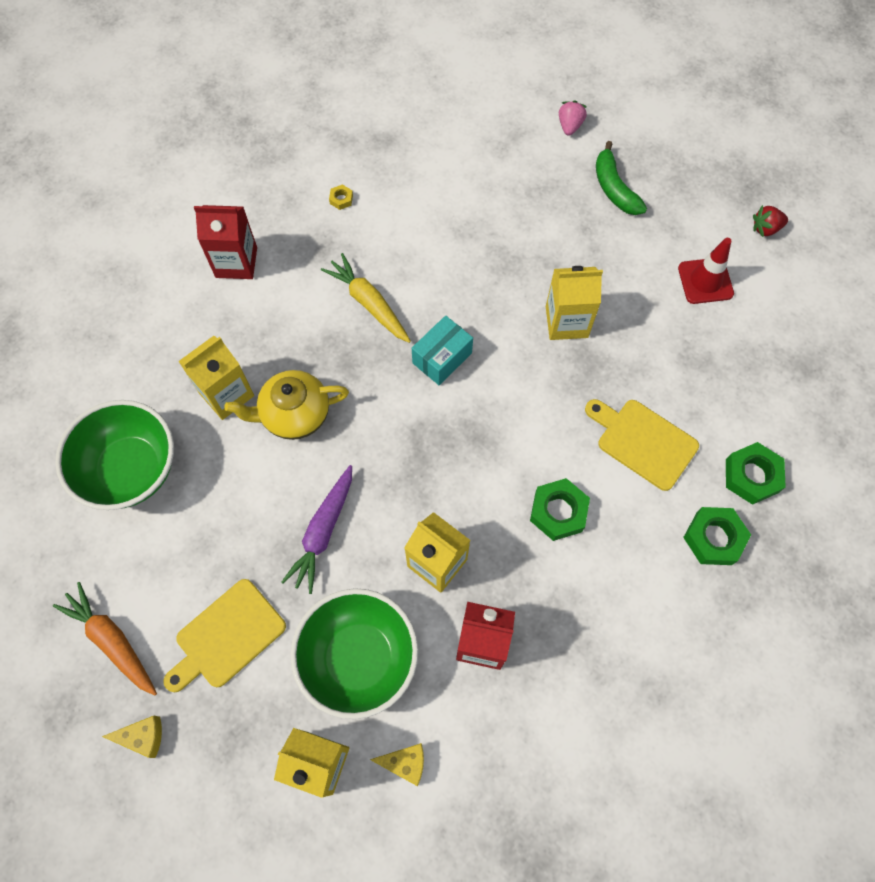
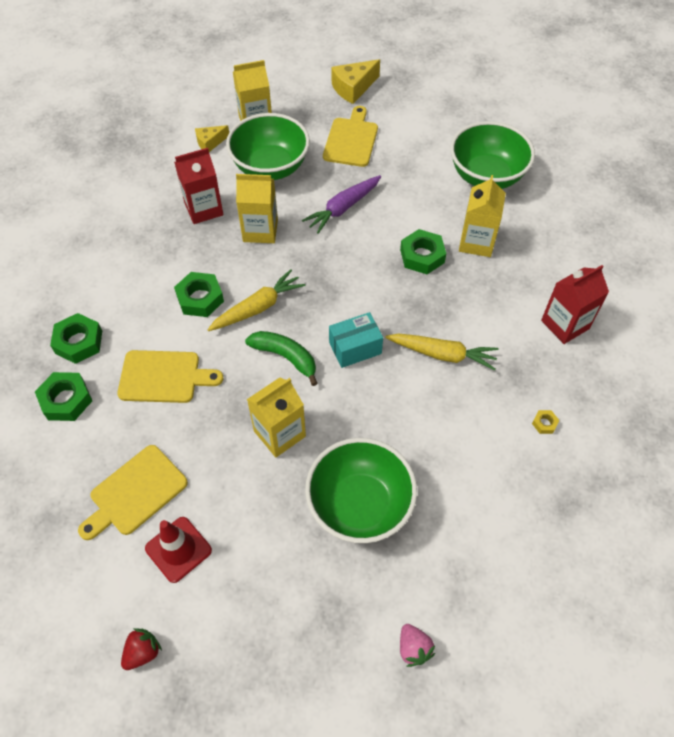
camera: 145 degrees right, 10 degrees down
(112, 641) = (408, 109): orange carrot -> none
(143, 737) = (353, 88): yellow cheese -> yellow cheese, size x1.59
(294, 414) = (422, 256): yellow teapot -> green nut
(323, 532) = (343, 208): purple carrot -> purple carrot turned 120 degrees counterclockwise
(442, 358) = (355, 348): turquoise box -> turquoise box turned 60 degrees clockwise
(504, 461) = (258, 307): none -> yellow carrot
(539, 229) = (360, 505): none -> green bowl
(614, 188) = (320, 598): green banana -> green banana (285, 357)
(721, 346) = (135, 493): none -> yellow cutting board

